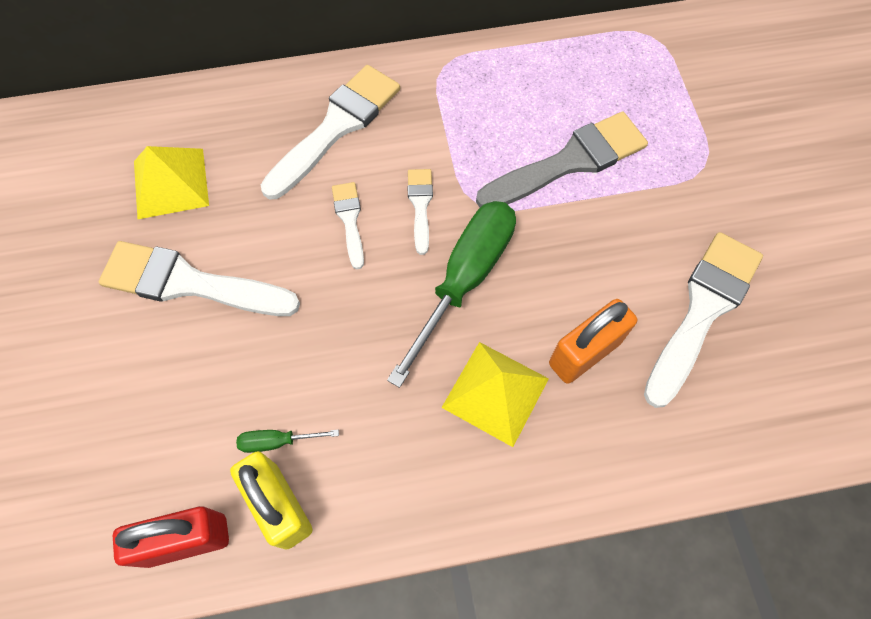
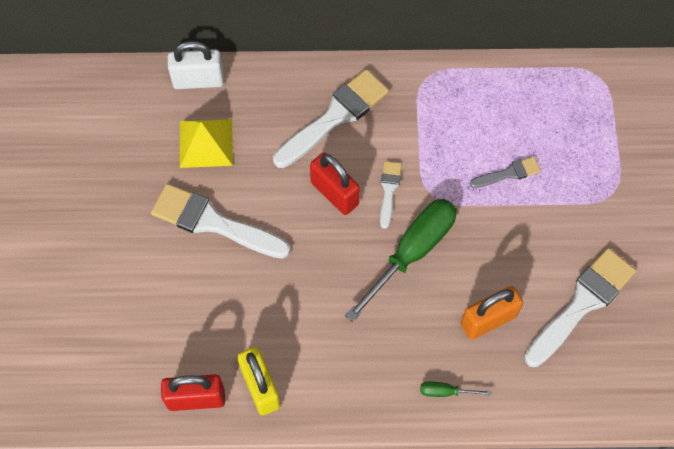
camera: 10 degrees right, 0 degrees up
(154, 109) = (198, 80): none -> white padlock
(277, 441) = (263, 345): green screwdriver -> green screwdriver (445, 392)
(349, 220) = (334, 193): white brush -> red padlock
(495, 392) = (419, 337): yellow pyramid -> none
(569, 162) = (508, 173): grey brush -> grey brush, size x0.51

